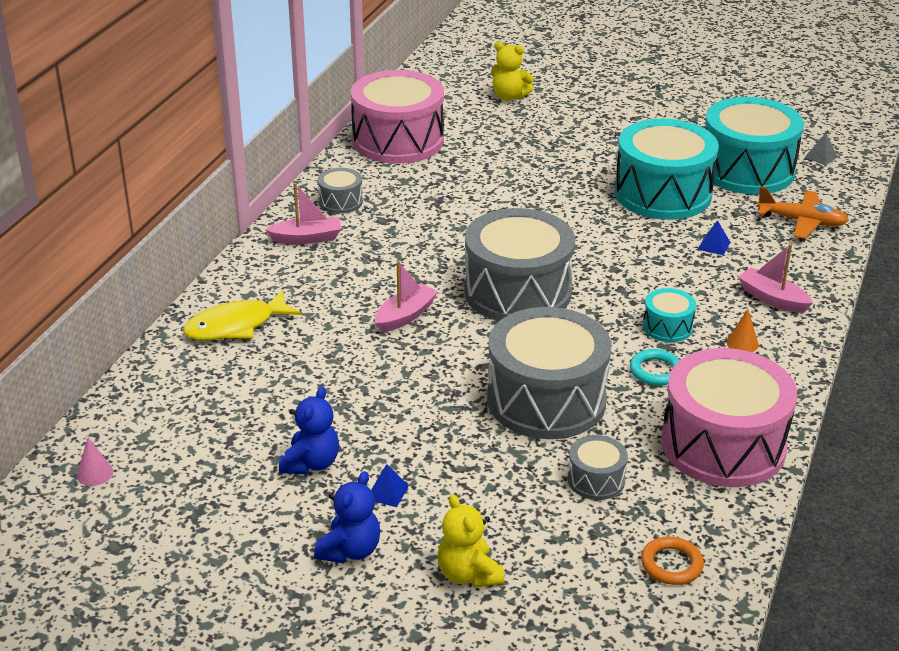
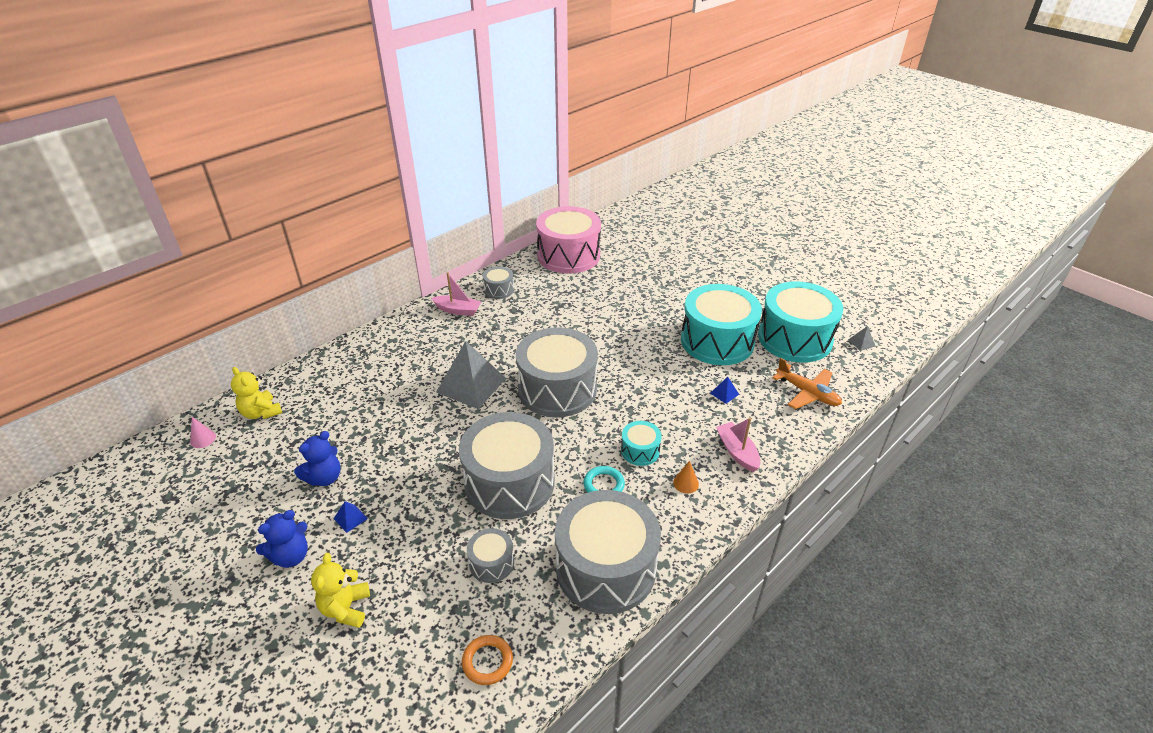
camera: 25 degrees right, 5 degrees up
(236, 326) = (366, 360): yellow fish -> none
(405, 316) = (471, 385): pink boat -> grey pyramid
(509, 97) = (665, 241): yellow teddy bear -> yellow teddy bear (261, 412)
(723, 445) = (605, 568): pink drum -> grey drum

